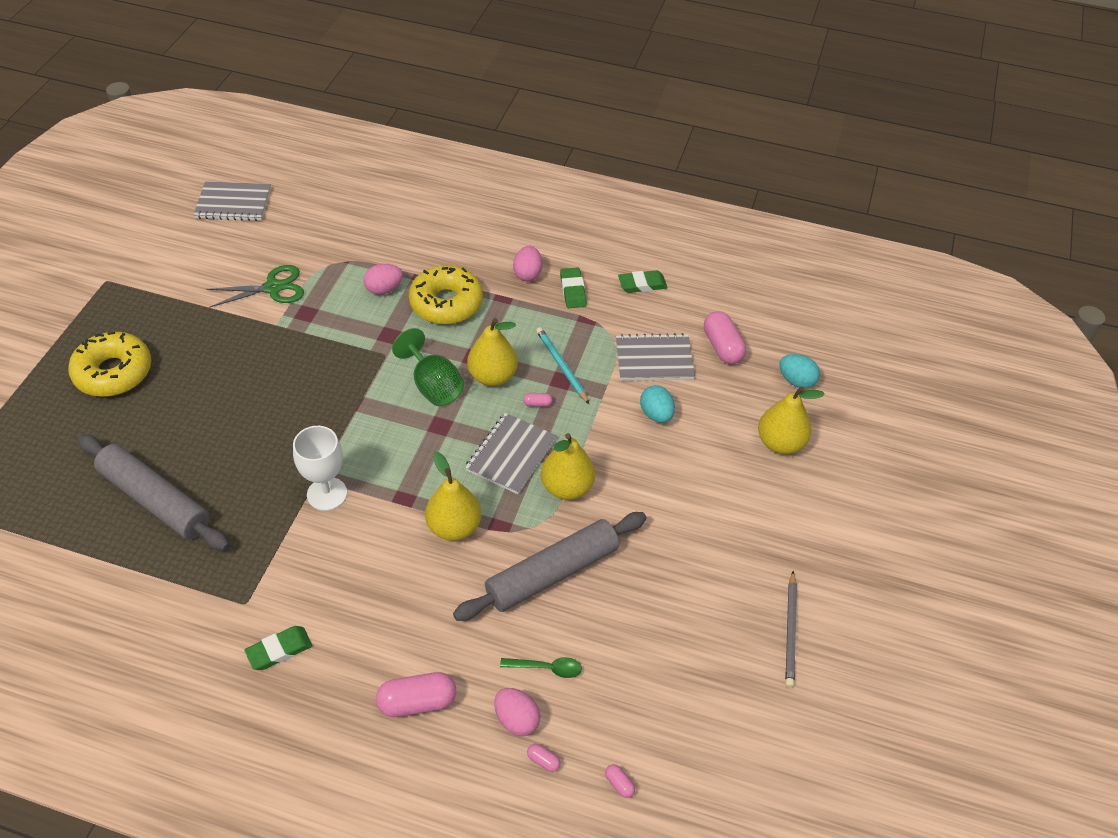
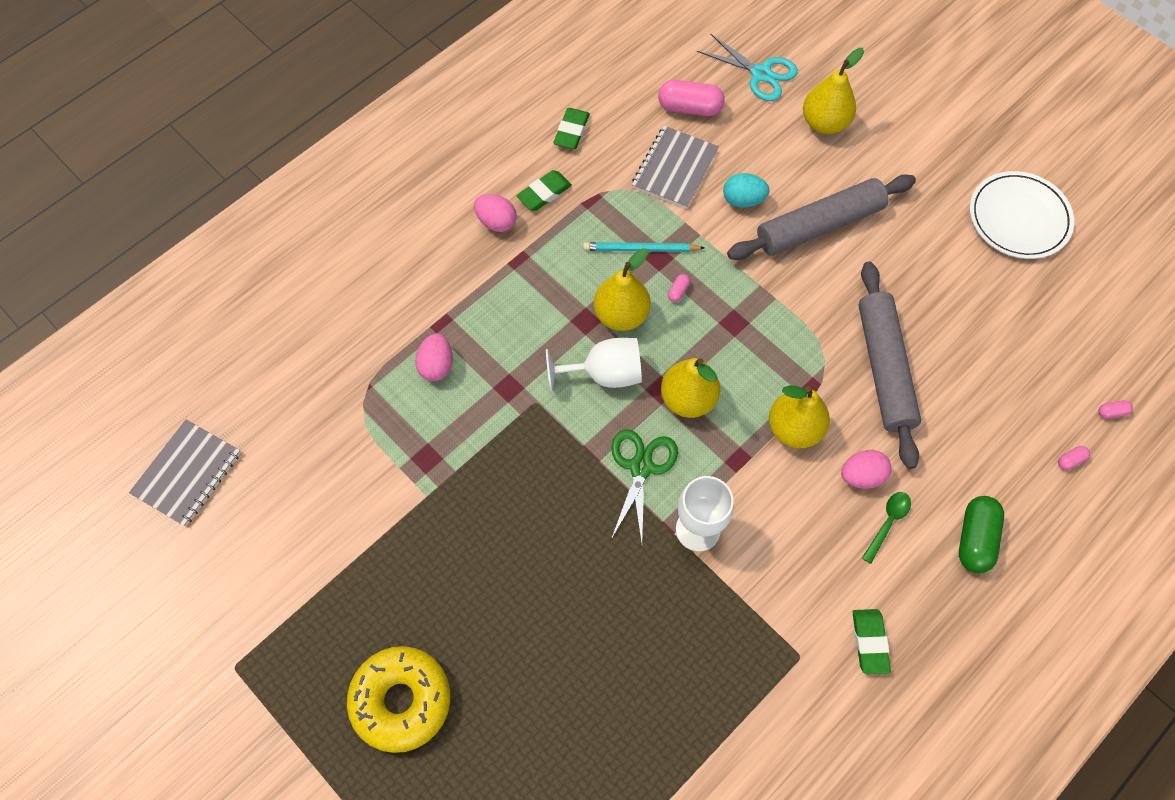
camera: 60 degrees left, 15 degrees up
(155, 500) = (622, 708): grey rolling pin -> grey rolling pin (819, 225)
(273, 288) = (365, 479): green scissors -> green scissors (641, 467)
(417, 702) = (975, 539): pink capsule -> green capsule
(433, 386) = (604, 374): green goblet -> white goblet
(446, 303) = (494, 314): yellow donut -> none
(511, 455) = (730, 342): grey notebook -> none
(516, 720) = (1023, 464): pink egg -> pink egg (861, 476)
(547, 668) = (981, 417): green spoon -> green spoon (887, 523)
(567, 487) = (793, 312): yellow pear -> yellow pear (688, 399)
(573, 290) = (544, 193): green eraser -> green eraser turned 60 degrees counterclockwise
(790, 631) = (1019, 218): grey pencil -> white plate
(796, 381) = (761, 74): turquoise egg -> turquoise scissors

